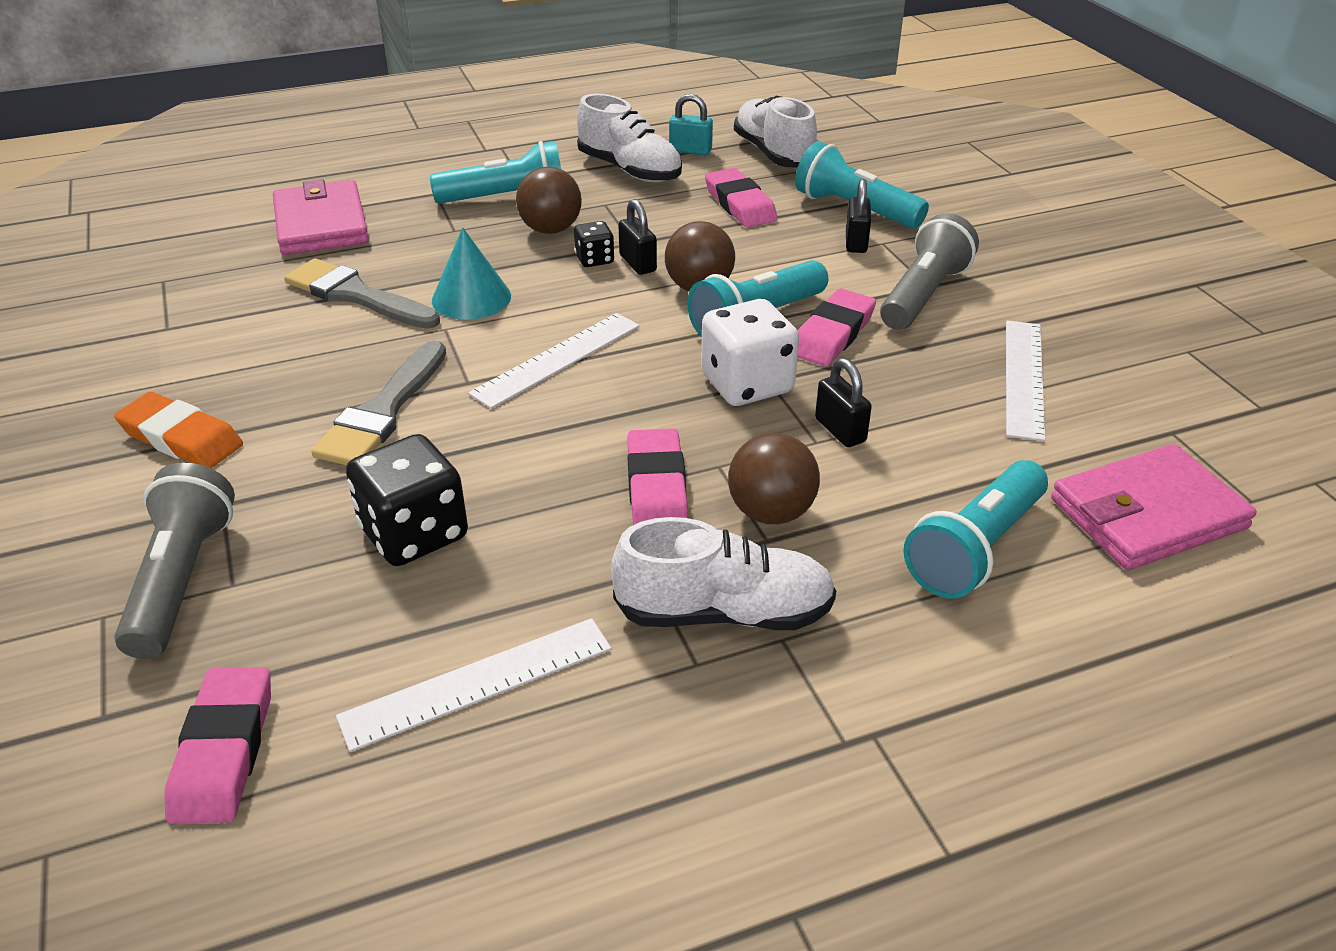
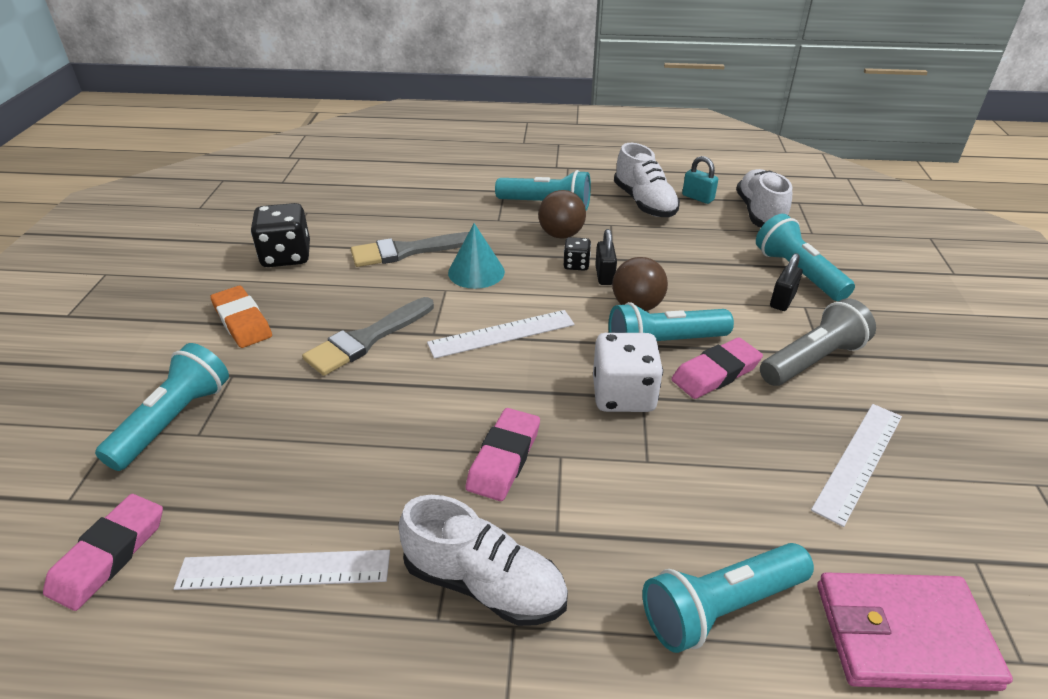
camera: 25 degrees right, 0 degrees up
(181, 579) = (174, 420): grey flashlight -> turquoise flashlight
(321, 224) = (420, 196): pink wallet -> none
(356, 295) = (407, 251): grey brush -> grey brush turned 75 degrees counterclockwise
(414, 534) = (324, 437): black dice -> black dice (286, 256)
(740, 204) = (709, 247): pink eraser -> none
(771, 512) = (574, 510): brown ball -> none
(840, 430) = (671, 457): black padlock -> none

